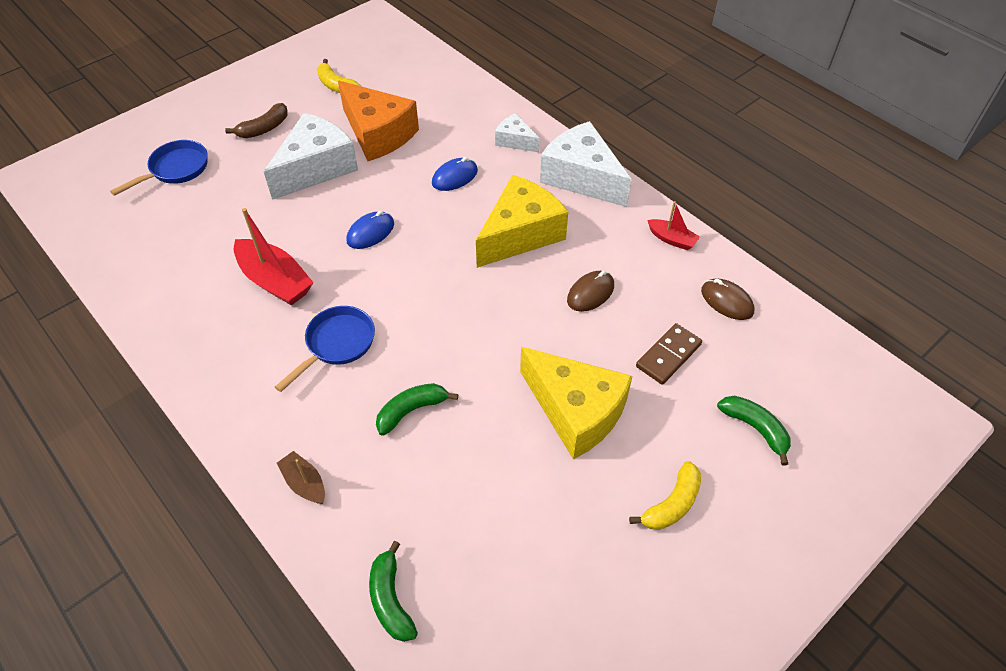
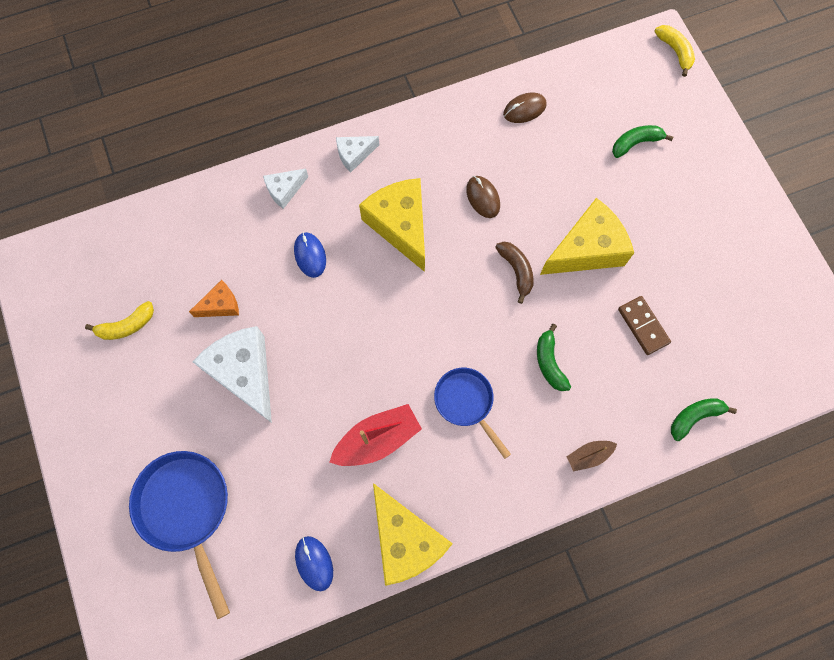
camera: 70 degrees left, 20 degrees up
(171, 333) = (405, 540): none -> yellow cheese
(175, 169) = (187, 510): blue pan -> blue pan, size x1.58
(264, 128) = (162, 411): brown banana -> brown banana (516, 271)
(370, 232) = (350, 345): blue mouse -> blue mouse (314, 563)
(378, 134) = (221, 305): orange cheese -> orange cheese, size x0.51
(391, 599) = (694, 417): green banana -> green banana turned 150 degrees clockwise
(581, 177) = (354, 155): white cheese -> white cheese, size x0.51
(668, 355) = (559, 169): brown domino -> brown domino (643, 326)
(672, 239) = (450, 118): red boat -> none
(672, 504) = (675, 218): yellow banana -> yellow banana (675, 51)

